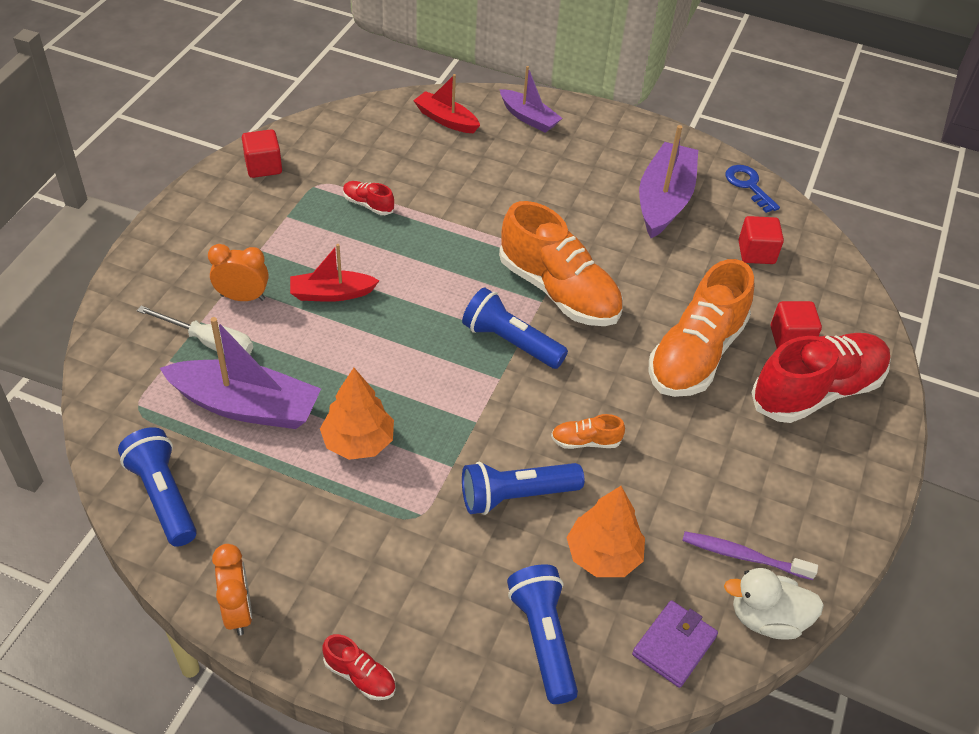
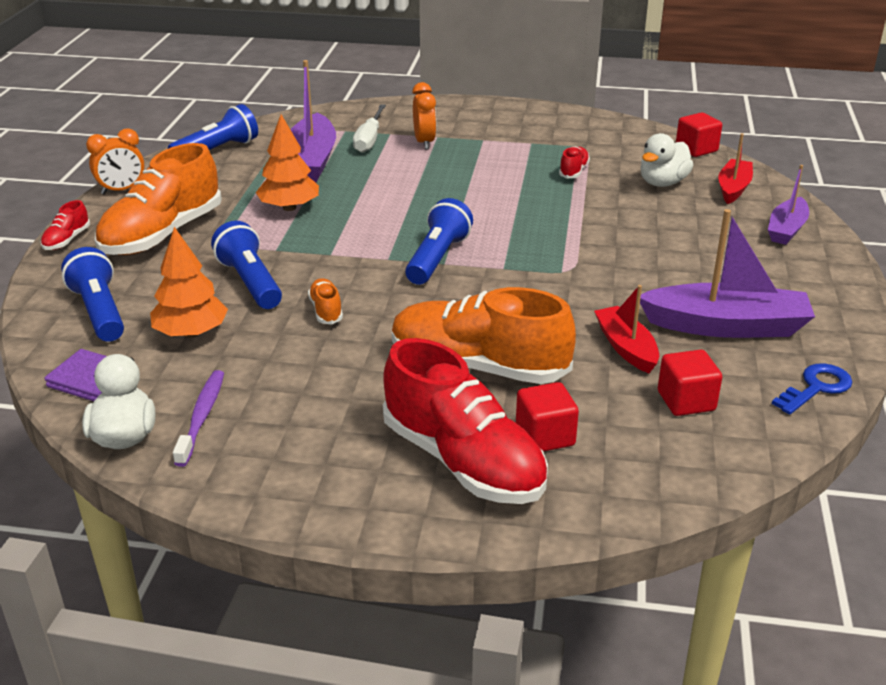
camera: 80 degrees right, 15 degrees down
(263, 166) = (585, 124): red cube -> red cube (696, 149)
(331, 294) = (450, 173): red boat -> red boat (626, 347)
(418, 156) = (662, 183): none -> white duck
(543, 639) = (99, 312): blue flashlight -> blue flashlight turned 90 degrees counterclockwise
(558, 291) = (523, 275): orange shoe -> orange shoe (162, 234)

